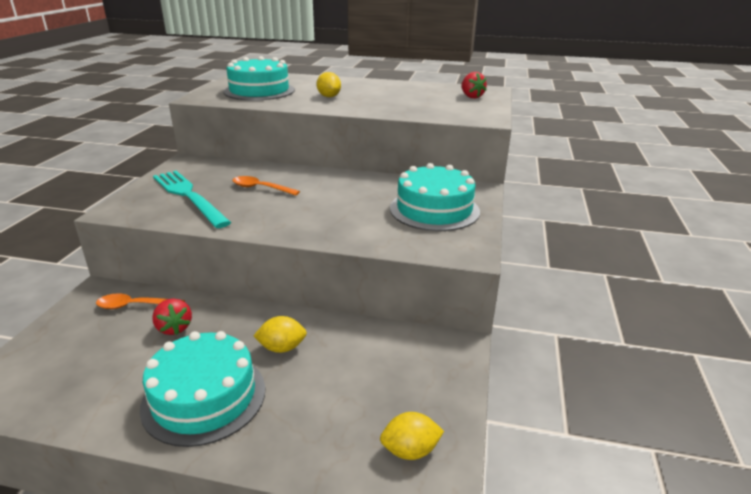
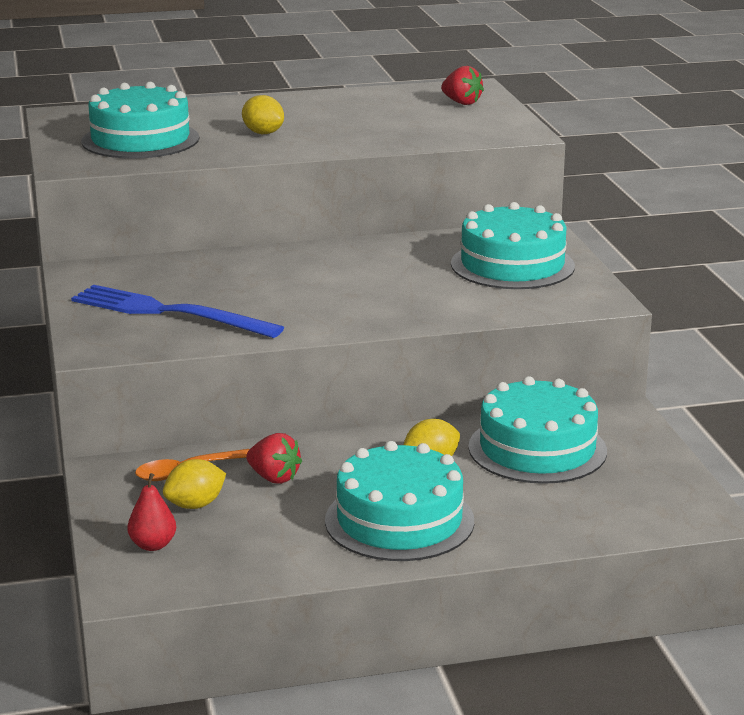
camera: 25 degrees left, 5 degrees down
(40, 361) = (153, 545): none -> red pear
(189, 196) = (169, 312): turquoise fork -> blue fork
(261, 188) = (254, 284): orange spoon -> none
(366, 360) = (537, 449): none -> turquoise cake
(410, 450) = (654, 501): yellow lemon -> yellow lemon (195, 505)

